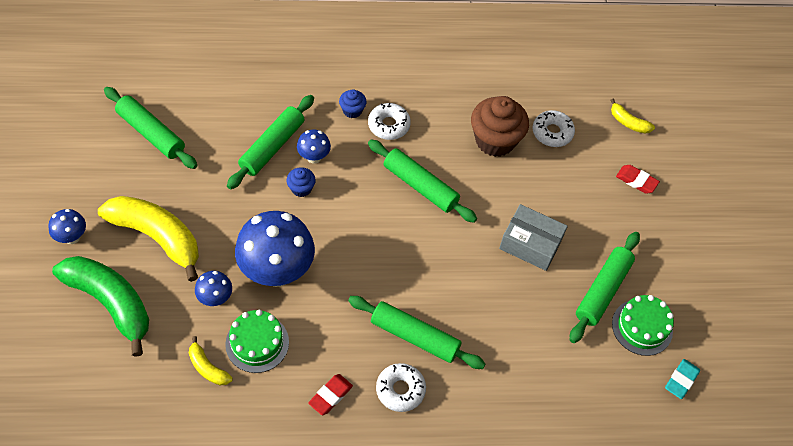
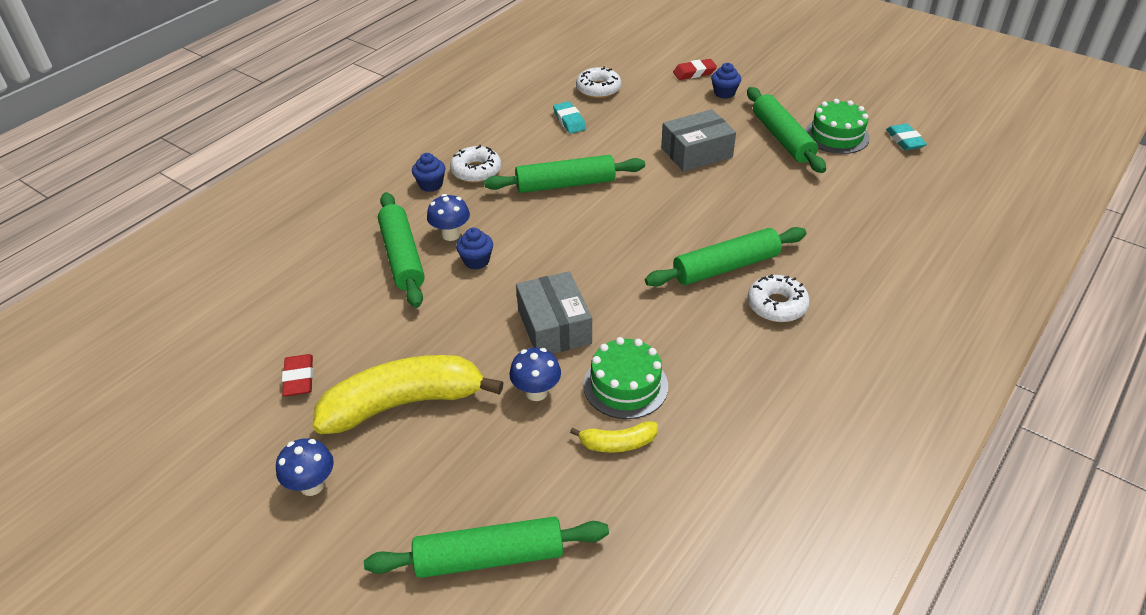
camera: 45 degrees left, 15 degrees down
(111, 303) = (444, 492): green banana -> none
(151, 133) = (264, 341): green rolling pin -> green rolling pin (489, 557)
(277, 271) = (554, 326): blue mushroom -> grey box
(330, 396) = (741, 359): red eraser -> red eraser (299, 378)
(495, 140) = (569, 121): brown cupcake -> turquoise eraser
(627, 217) = (724, 93): none -> blue cupcake
(628, 122) = (634, 50): yellow banana -> none

